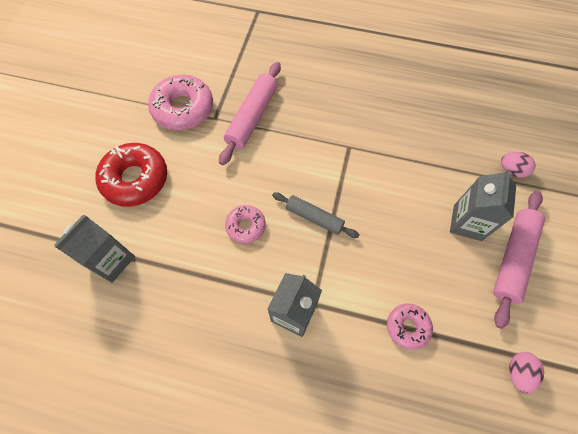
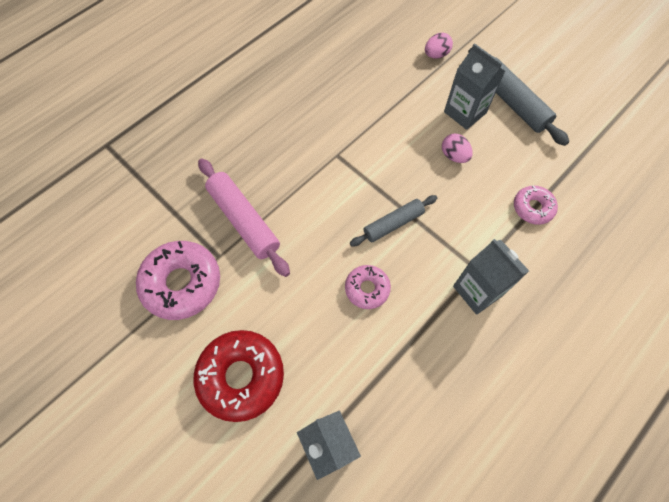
camera: 60 degrees left, 0 degrees up
(513, 258) = (512, 102): pink rolling pin -> grey rolling pin
(518, 372) = (601, 155): pink egg -> pink egg (454, 156)

